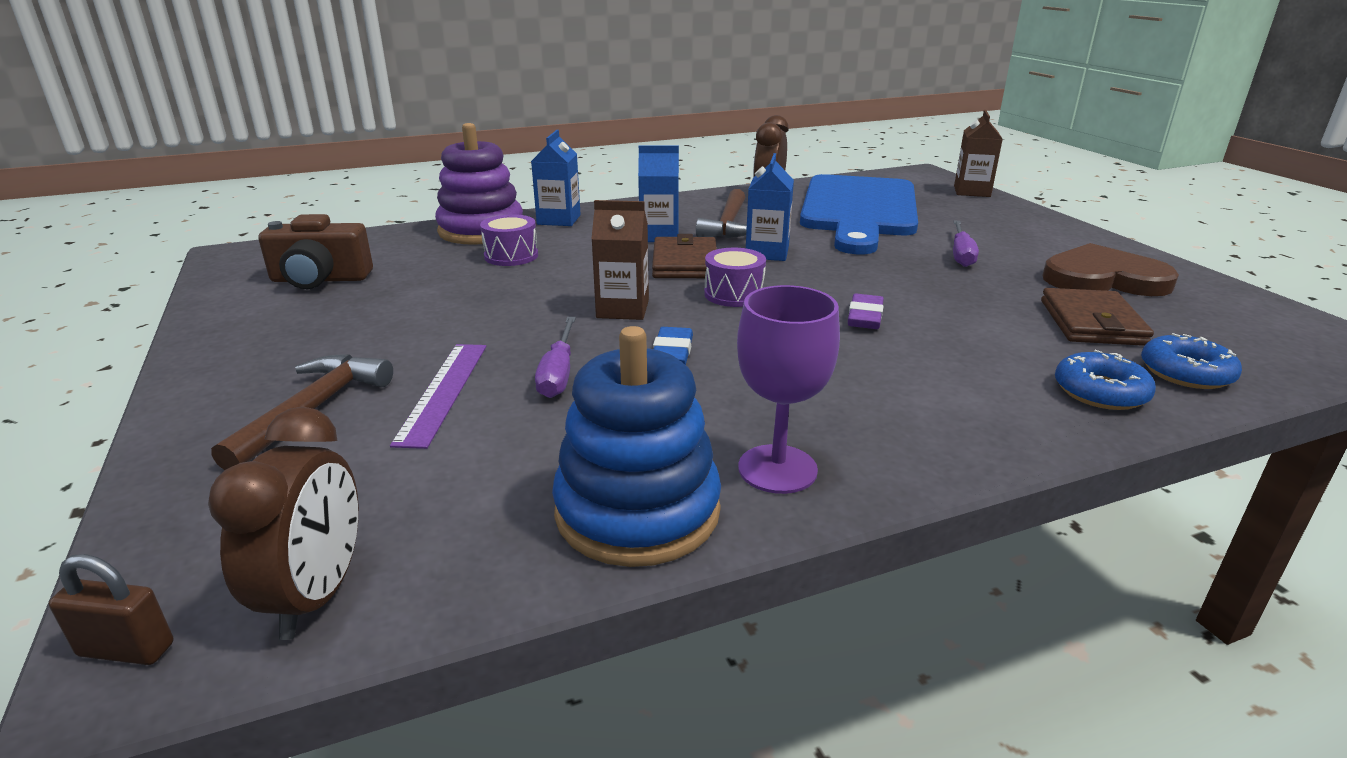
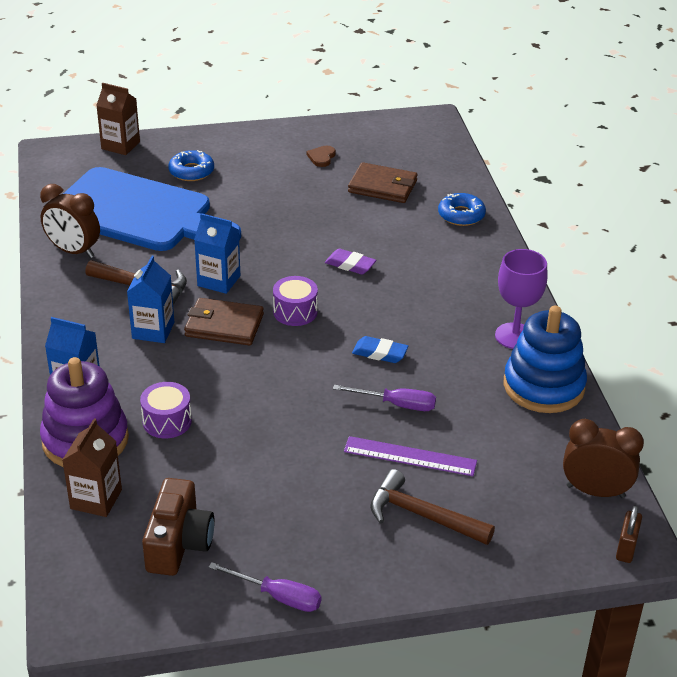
camera: 80 degrees left, 10 degrees up
(622, 309) = (304, 367): brown carton -> brown carton (96, 499)
(961, 254) = (259, 196): purple screwdriver -> purple screwdriver (278, 596)
(1103, 278) = (321, 157): brown heart -> brown heart, size x0.42
(1186, 372) = (447, 182): blue donut -> blue donut (191, 171)

